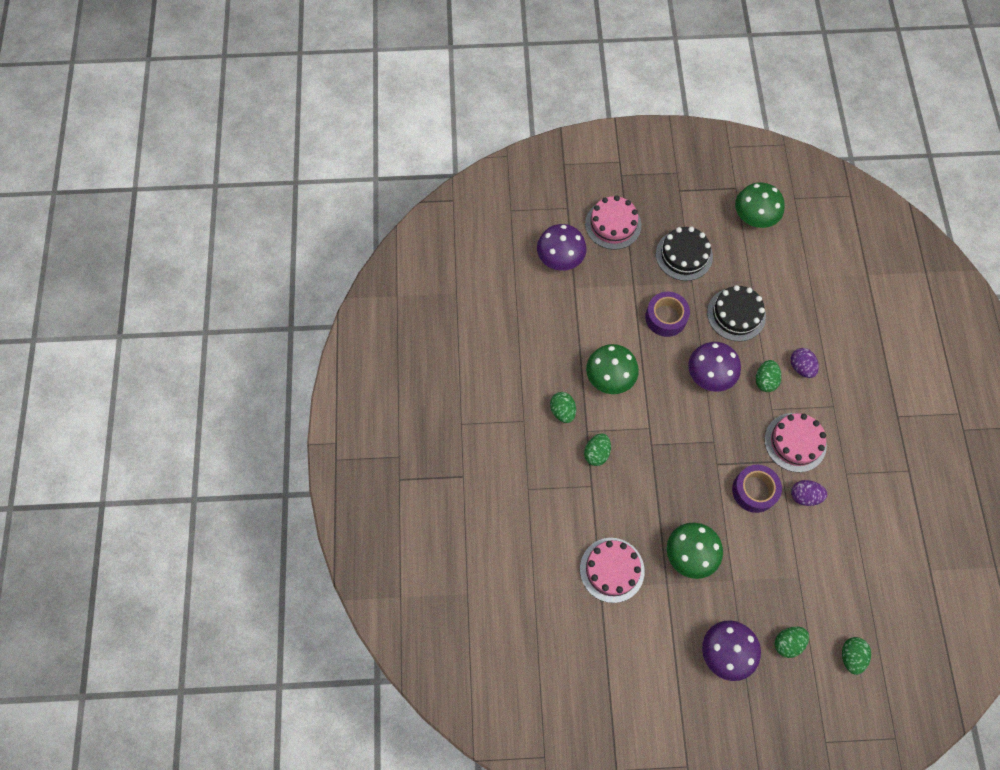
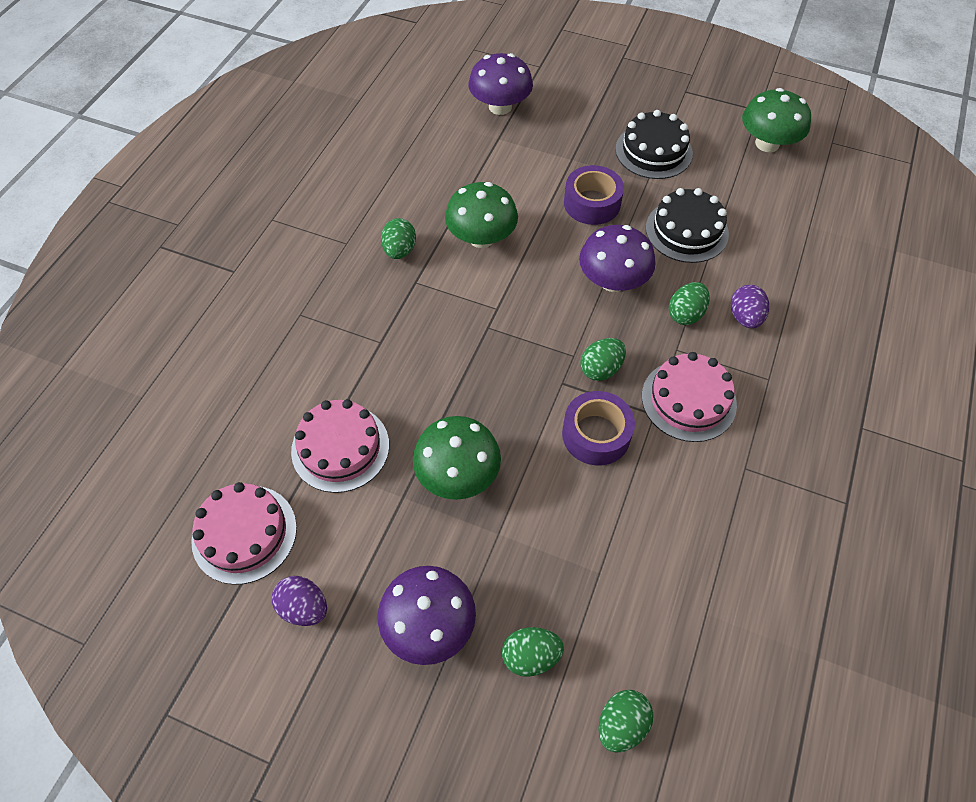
camera: 25 degrees right, 10 degrees down
(596, 453) = (411, 309): green egg -> green egg (600, 369)
(613, 224) = (583, 96): pink cake -> pink cake (244, 533)
(804, 496) = (666, 470): purple egg -> purple egg (304, 607)

